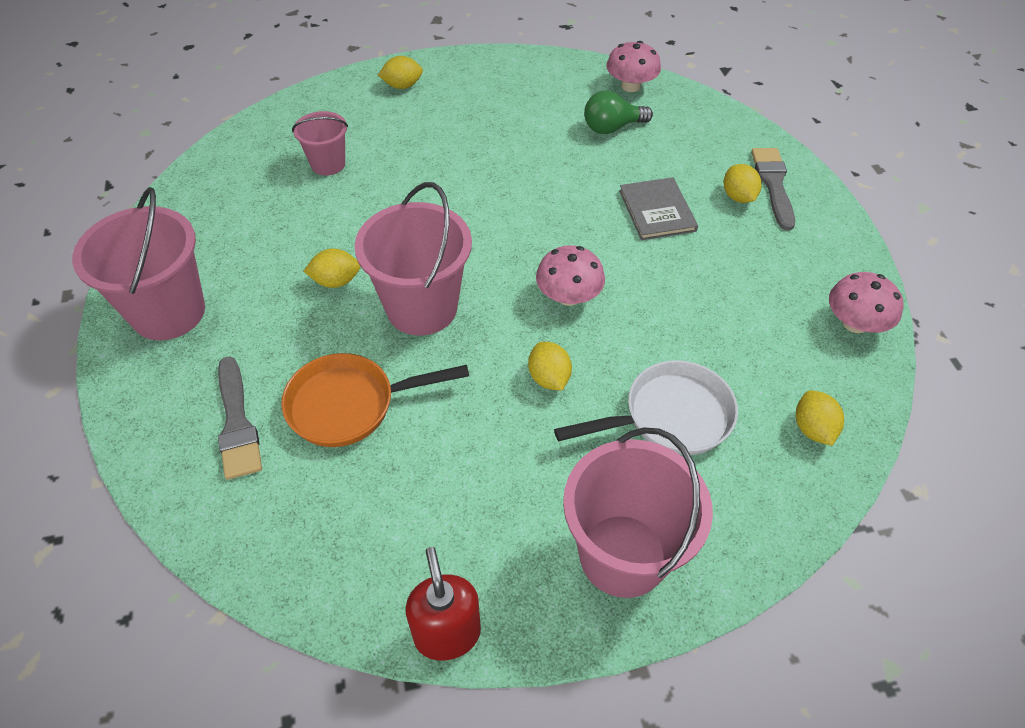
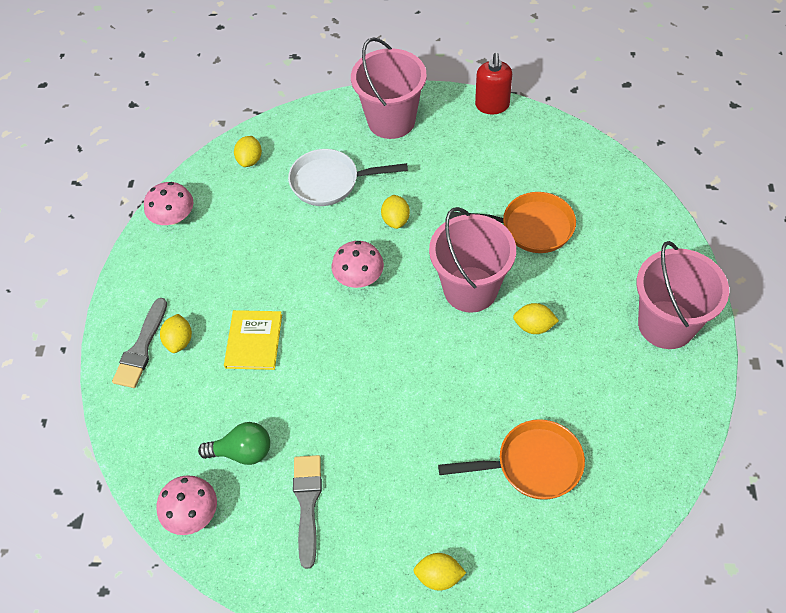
camera: 160 degrees left, 5 degrees up
(237, 423) = (606, 229): grey brush -> grey brush (307, 503)
(328, 164) = (532, 464): pink bucket -> orange pan
(657, 211) = (254, 341): grey book -> yellow book

